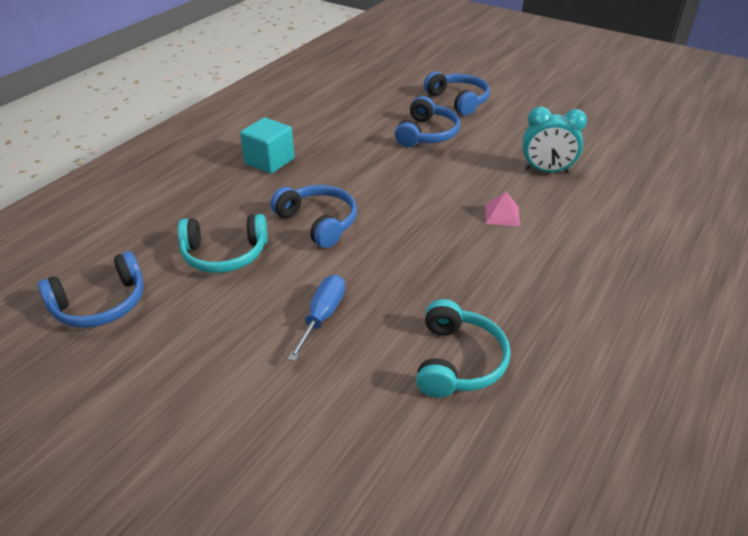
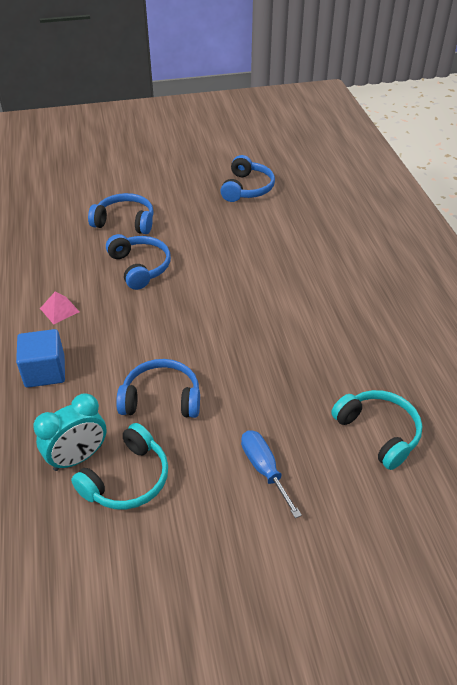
camera: 45 degrees left, 5 degrees up
(101, 304) = (88, 602): blue headphones -> blue headphones (247, 188)
(269, 161) = (45, 371): turquoise cube -> blue cube
(502, 215) = (274, 305): pink pyramid -> pink pyramid (59, 310)
(546, 171) = (259, 251): turquoise clock -> turquoise clock (78, 457)

